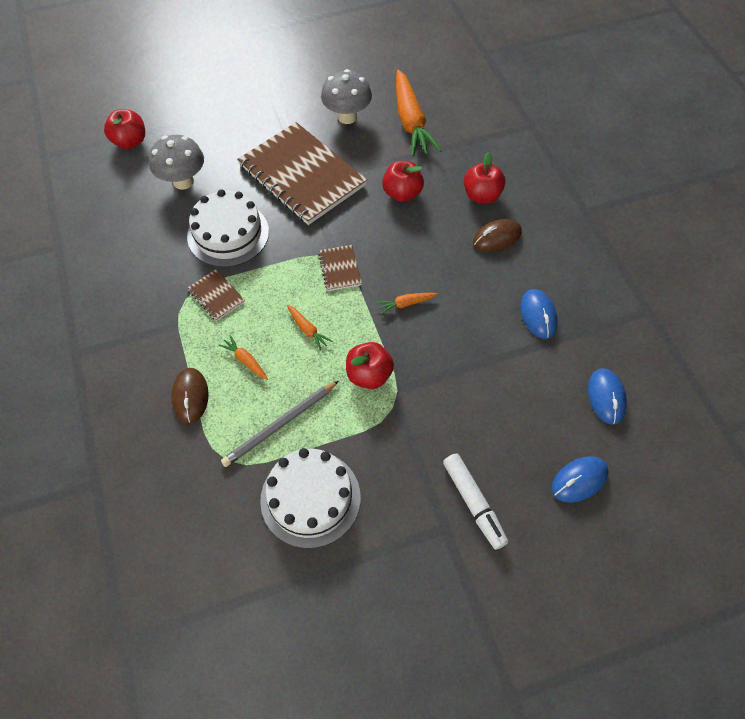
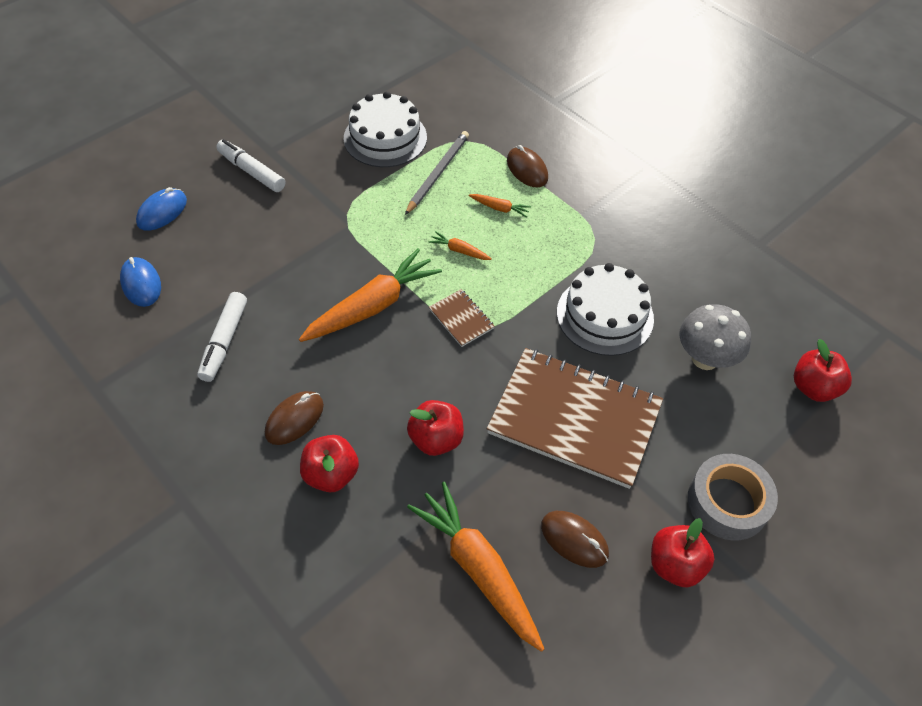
camera: 155 degrees right, 5 degrees down
(216, 296) = (567, 251): brown notebook -> none
(243, 105) = (727, 502): none -> grey tape
(347, 117) = (574, 540): grey mushroom -> brown mouse
(369, 375) = (380, 232): red apple -> red apple (675, 564)
(406, 304) = (373, 306): orange carrot -> orange carrot, size x2.29
(538, 315) = (224, 341): blue mouse -> white marker

